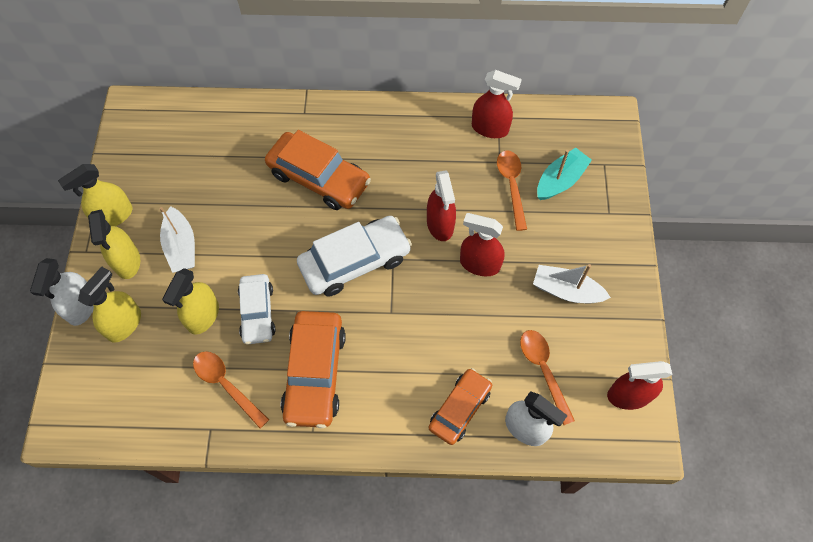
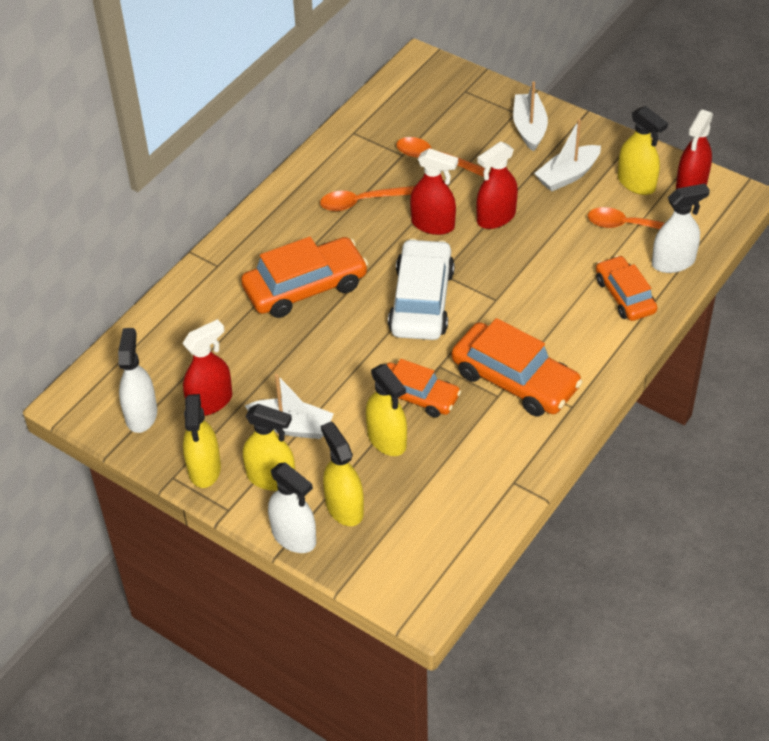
camera: 55 degrees left, 15 degrees down
(141, 151) = (141, 414): none -> white spray bottle
(226, 384) = (476, 451): orange spoon -> orange spoon (361, 202)
(257, 312) = (417, 396): white car -> orange car
(490, 128) = (360, 143): red spray bottle -> red spray bottle (210, 402)
(560, 180) = (457, 126): turquoise boat -> none
(598, 233) = (529, 128): none -> white boat
(598, 349) = (636, 183): none -> yellow spray bottle

